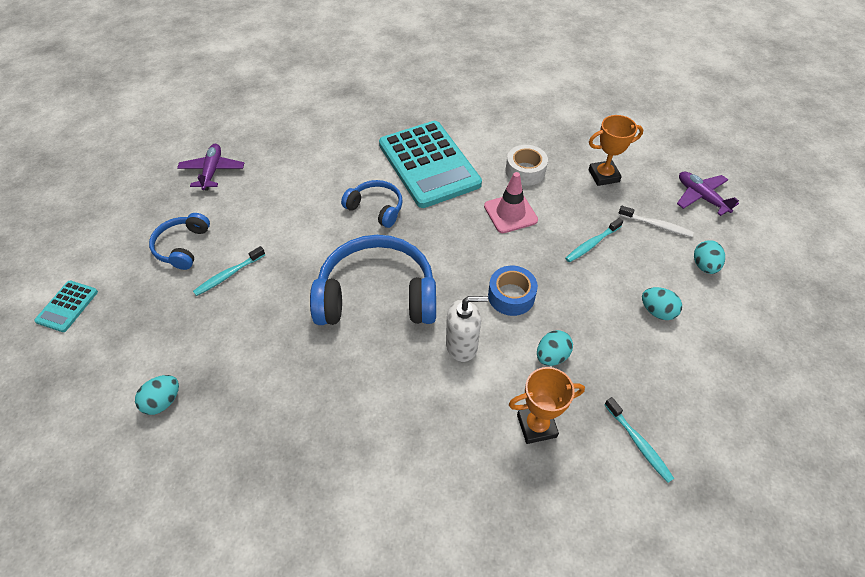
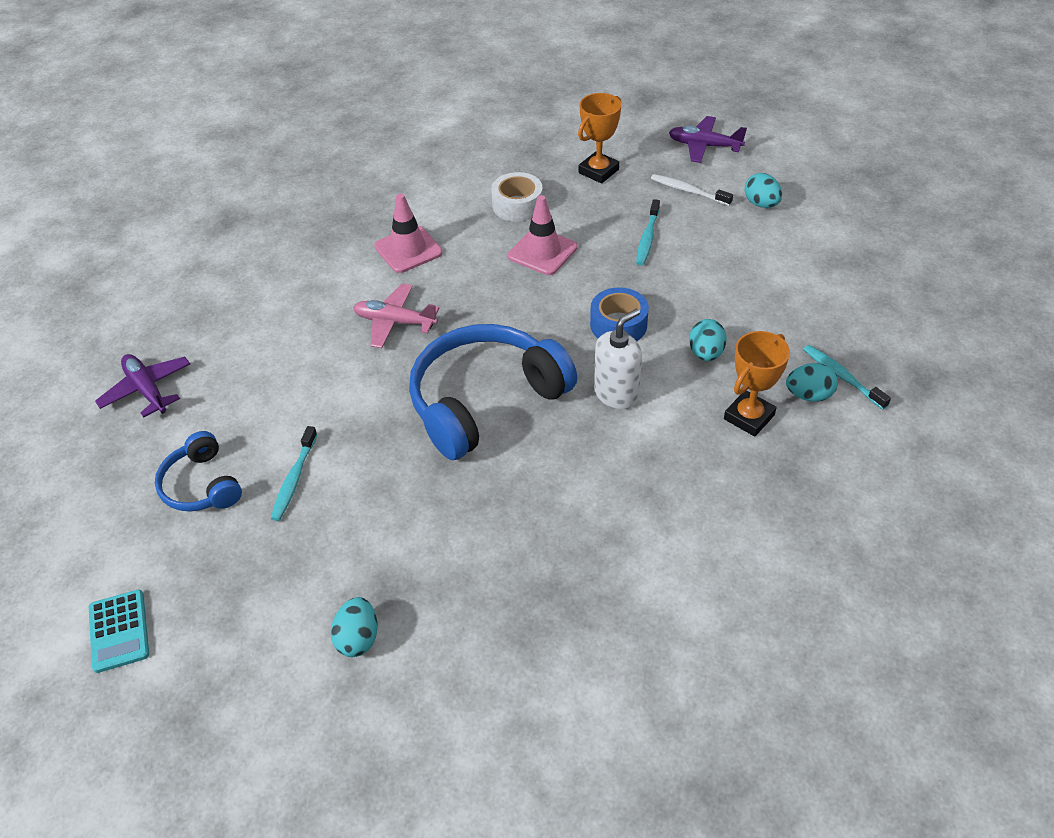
camera: 35 degrees left, 5 degrees down
(376, 208) = (395, 322): blue headphones -> pink plane
(429, 164) = (408, 249): turquoise calculator -> pink traffic cone
(638, 443) = (842, 377): turquoise toothbrush -> turquoise toothbrush turned 150 degrees counterclockwise
(656, 225) = (688, 191): white toothbrush -> white toothbrush turned 135 degrees counterclockwise
(657, 311) = (758, 264): turquoise egg -> turquoise egg (809, 395)

